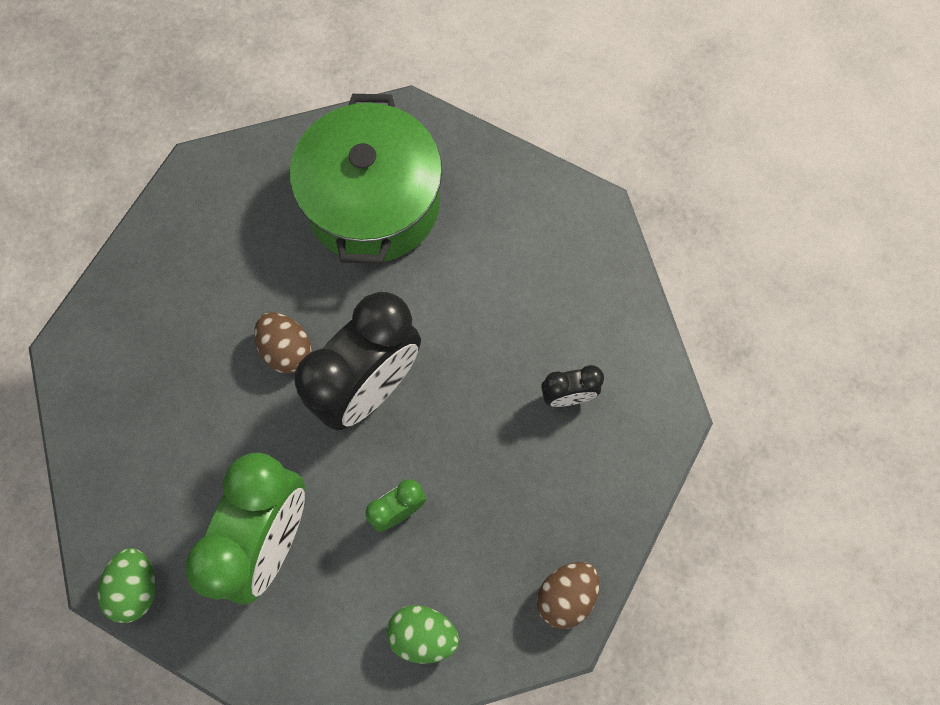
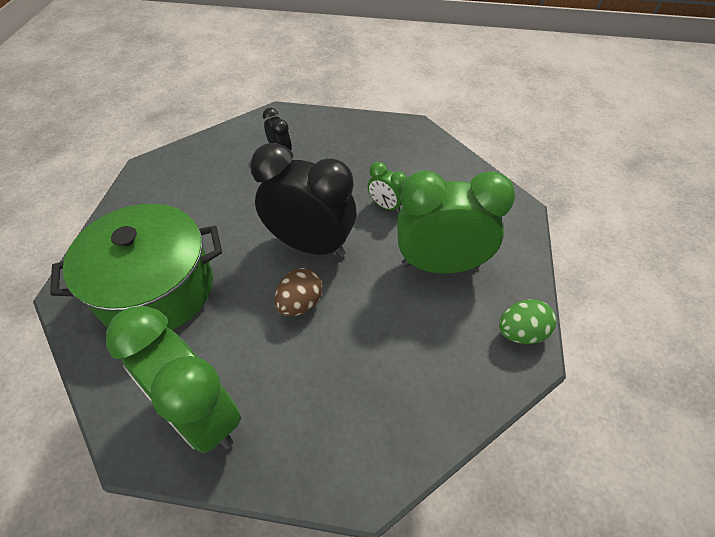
camera: 110 degrees left, 20 degrees down
(202, 228) = (202, 414): none -> green clock
(423, 634) = (449, 176): green egg -> none
(565, 595) = (394, 129): brown egg -> none

